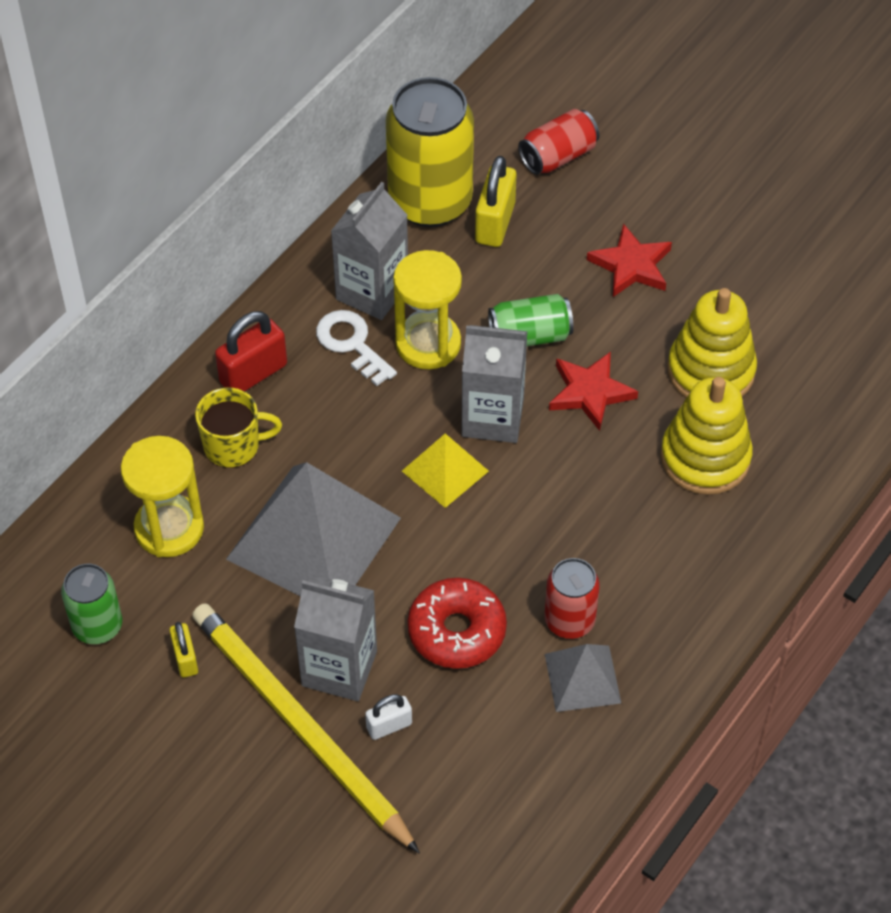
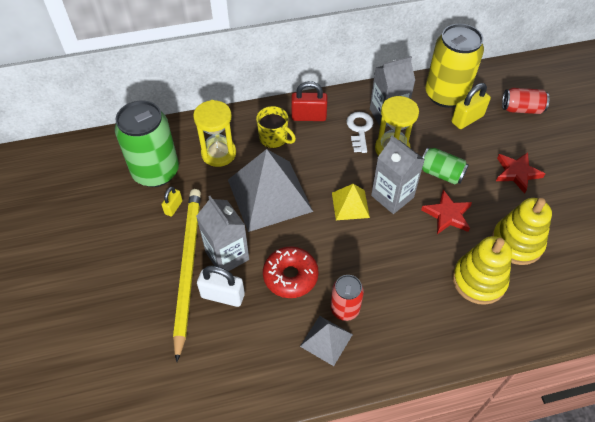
camera: 40 degrees right, 0 degrees up
(97, 626) = (156, 172): green can -> green can, size x1.88
(389, 726) = (222, 295): white padlock -> white padlock, size x1.71

